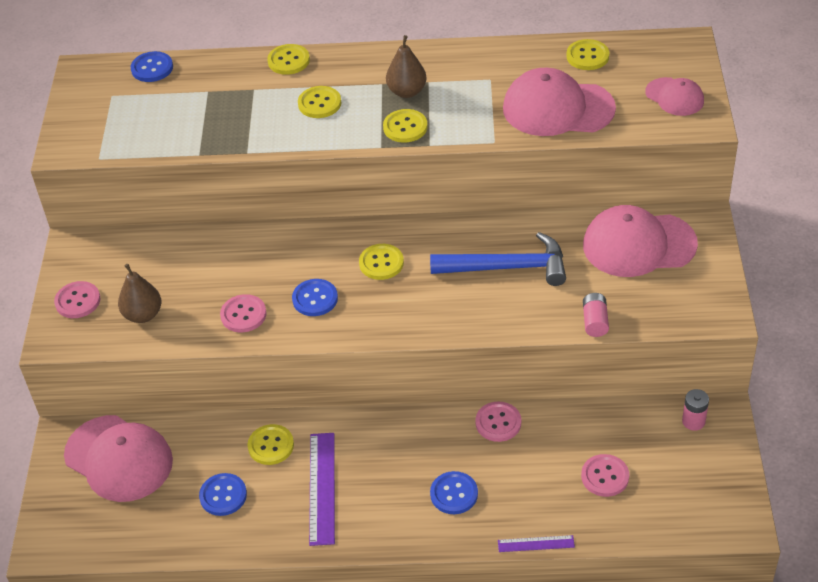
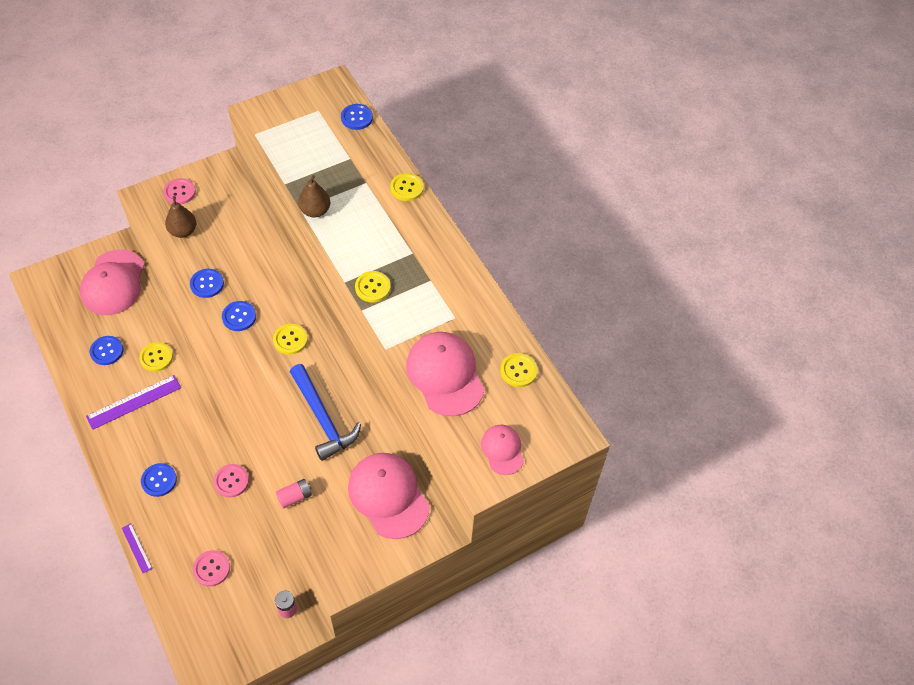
camera: 55 degrees right, 10 degrees up
(243, 315) = (207, 284): pink button -> blue button
(319, 103) = (371, 226): yellow button -> none
(407, 91) = (412, 272): brown pear -> brown pear (315, 211)
(674, 97) = (502, 450): pink cap -> pink cap turned 150 degrees clockwise

